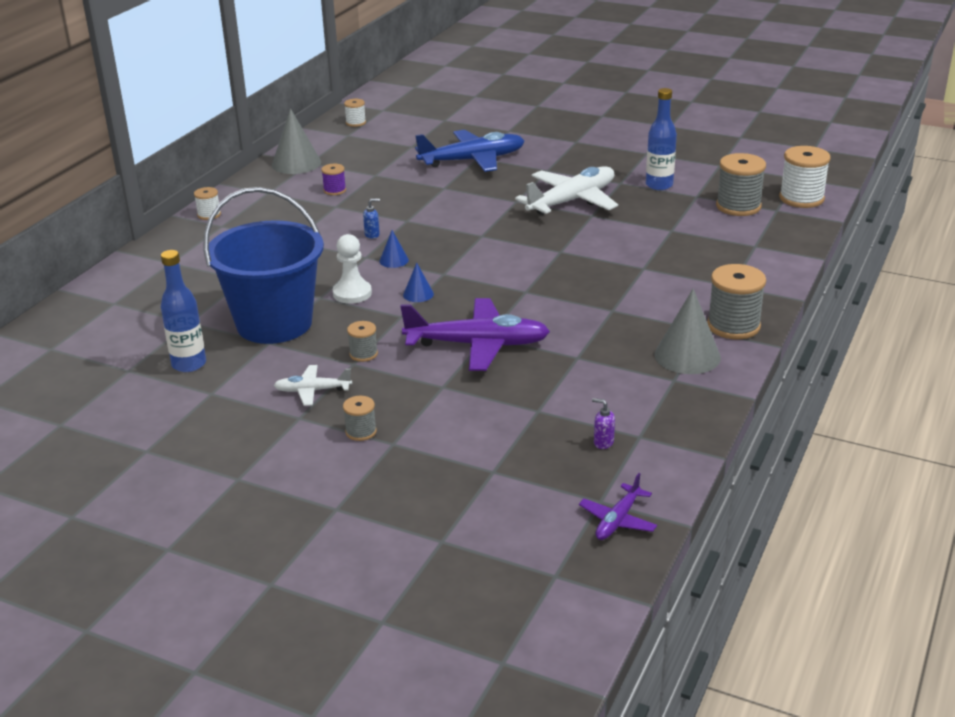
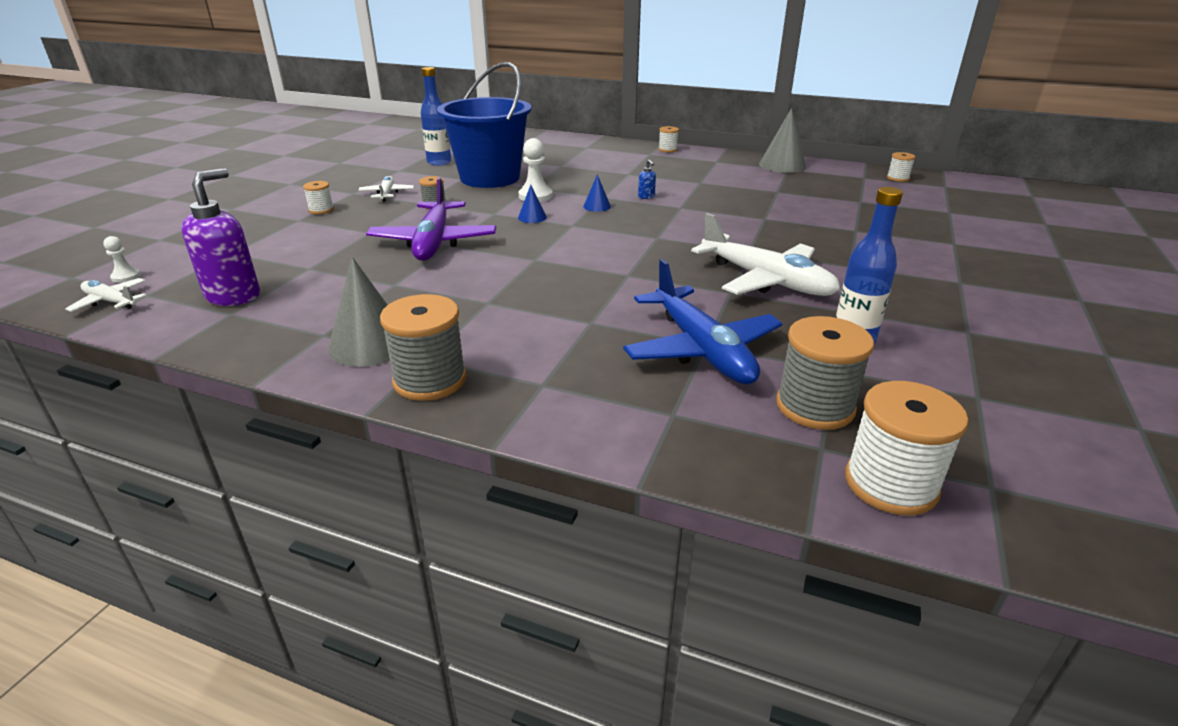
camera: 85 degrees right, 0 degrees up
(334, 190) = (733, 180): purple spool -> none
(361, 432) = (321, 210): grey spool -> white spool
(472, 160) = (845, 228): blue plane -> blue plane (701, 349)
(555, 531) = (126, 277): none -> white pawn
(603, 442) = (234, 296): purple soap dispenser -> purple soap dispenser, size x2.42
(618, 520) = (111, 301): purple plane -> white plane

